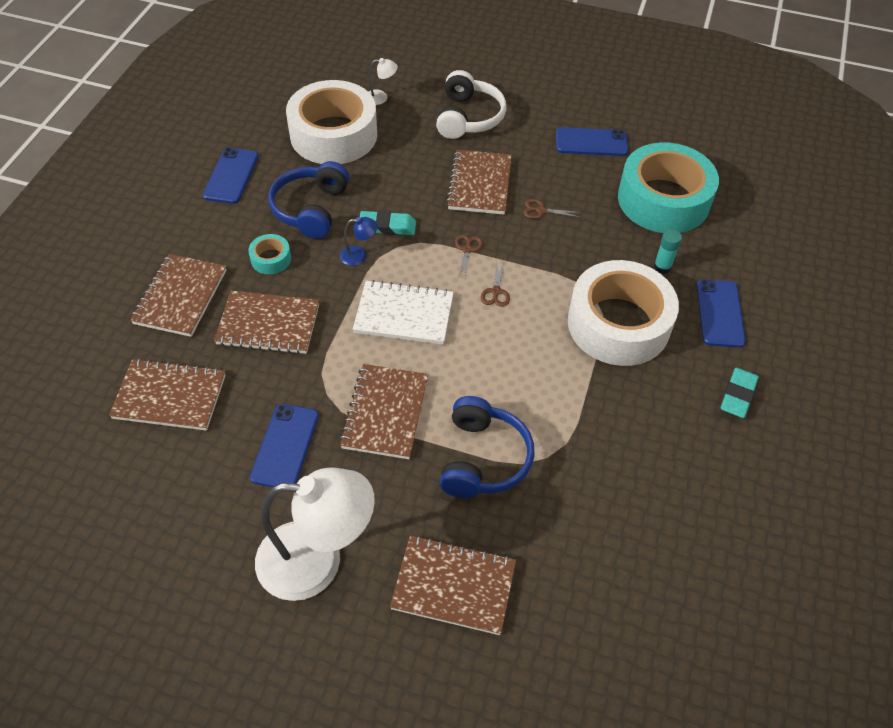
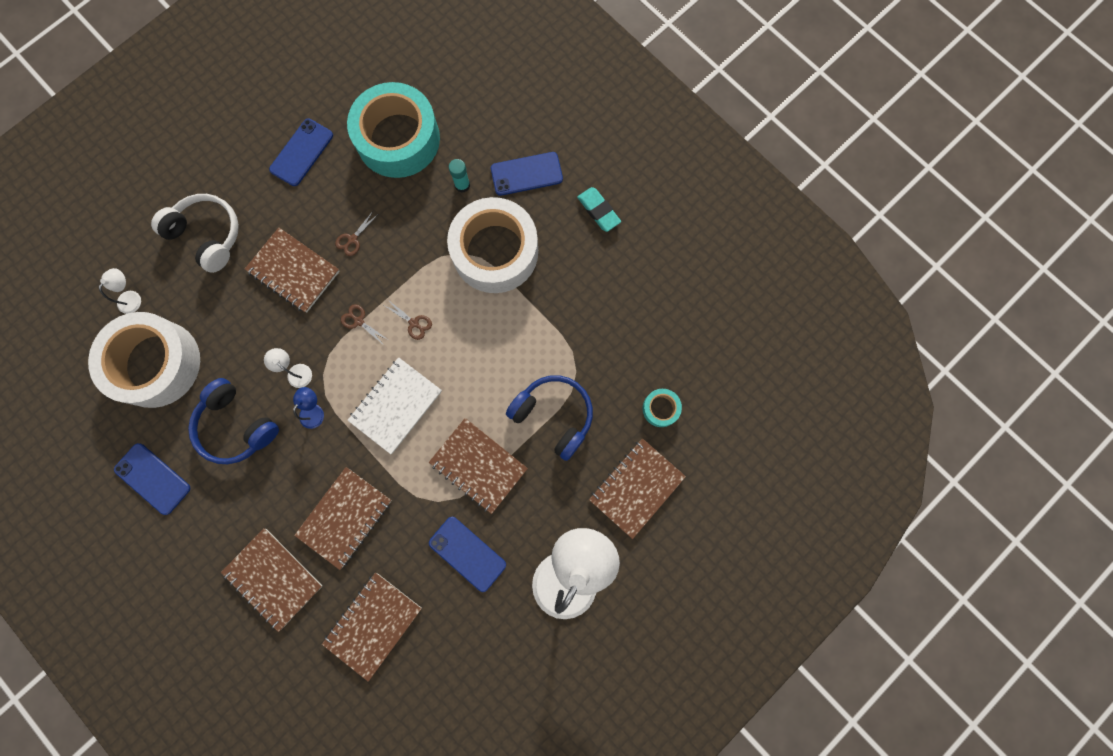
camera: 60 degrees left, 25 degrees up
(271, 259) = (275, 485): turquoise tape -> turquoise tape (660, 409)
(387, 226) = (296, 372): turquoise eraser -> white lamp
(720, 313) = (526, 174): blue phone -> blue phone turned 45 degrees counterclockwise

